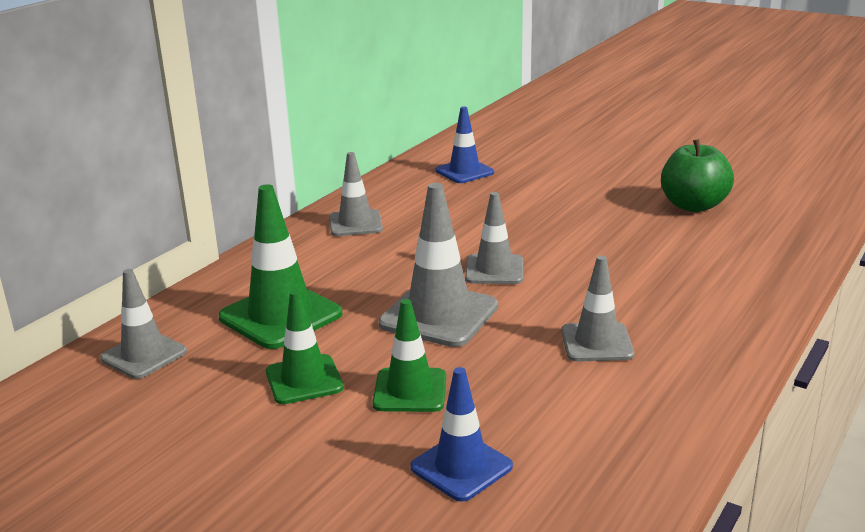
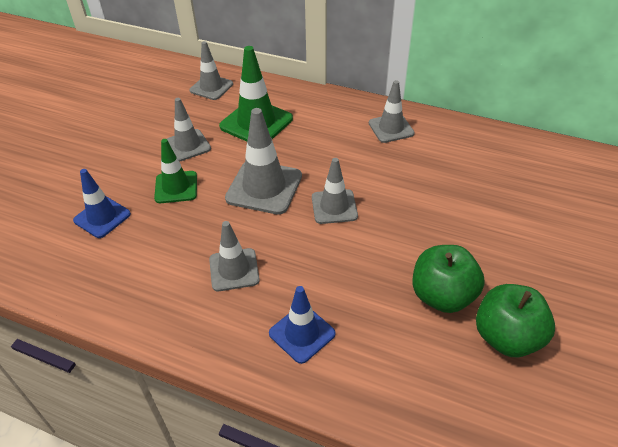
camera: 80 degrees right, 20 degrees up
(304, 380) = (187, 145): green traffic cone -> grey traffic cone
(464, 172) = (515, 169): blue traffic cone -> blue traffic cone (302, 333)
(643, 226) = (442, 296): none -> green apple

